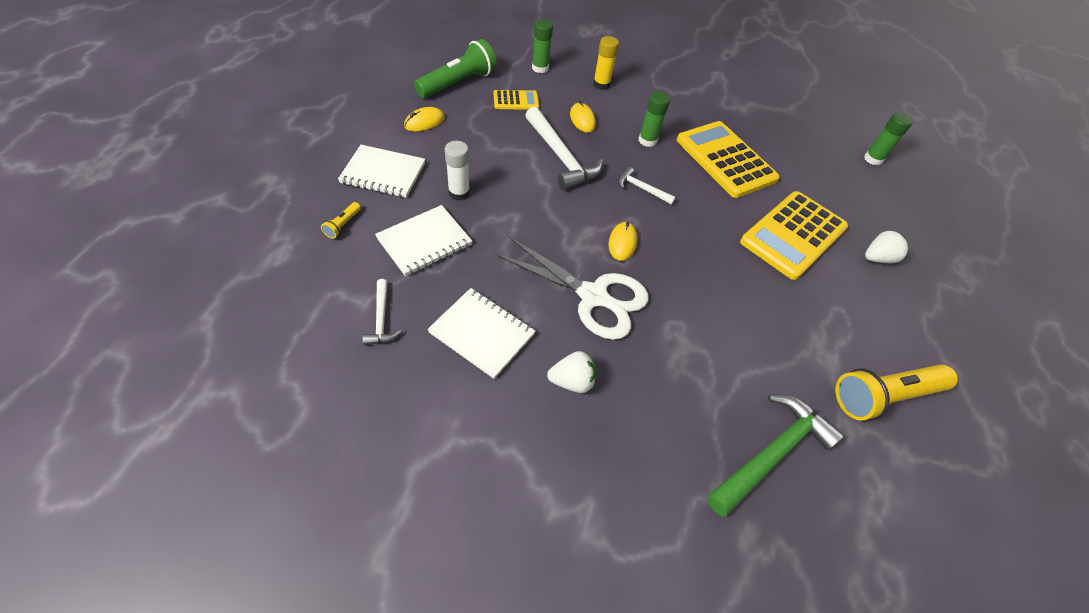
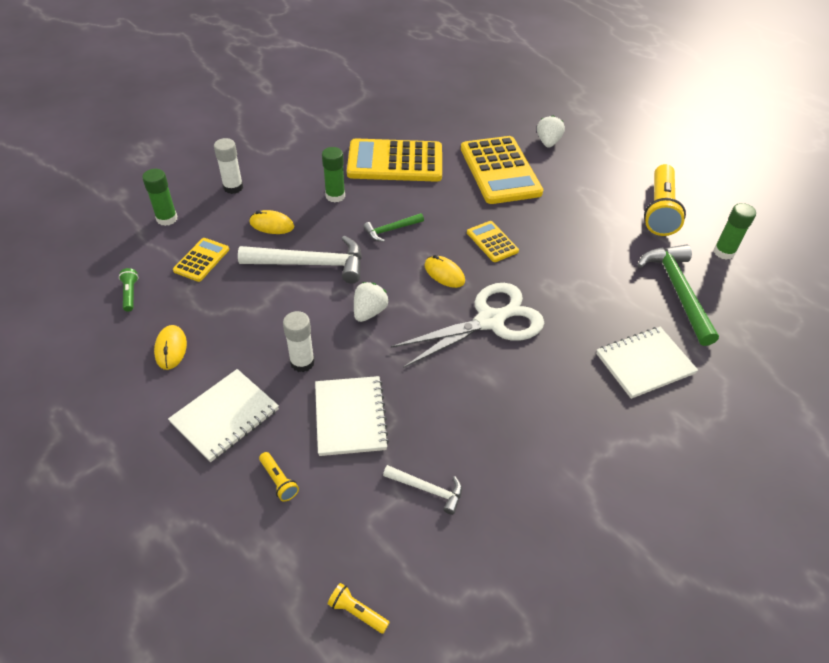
camera: 55 degrees left, 5 degrees down
(249, 316) = (357, 612): none -> yellow flashlight
(458, 83) = (130, 294): green flashlight -> green flashlight, size x0.43
(482, 333) = (487, 416): white notebook -> white notebook (644, 363)
(572, 381) = (567, 375): white strawberry -> white strawberry (369, 312)
(601, 84) = (233, 187): yellow glue stick -> white glue stick
(642, 188) = (391, 230): white hammer -> green hammer
(692, 263) = (492, 242): none -> yellow calculator
(873, 159) = (454, 85): green glue stick -> green glue stick (723, 252)

